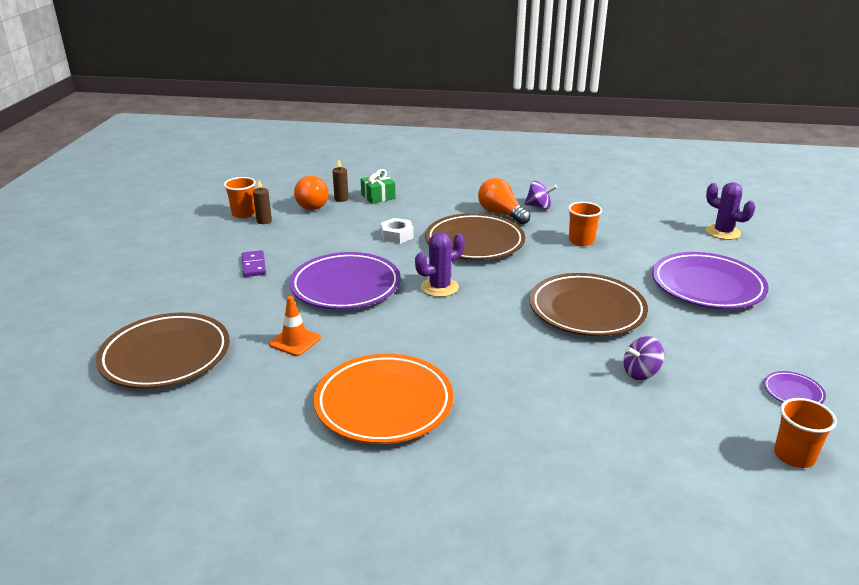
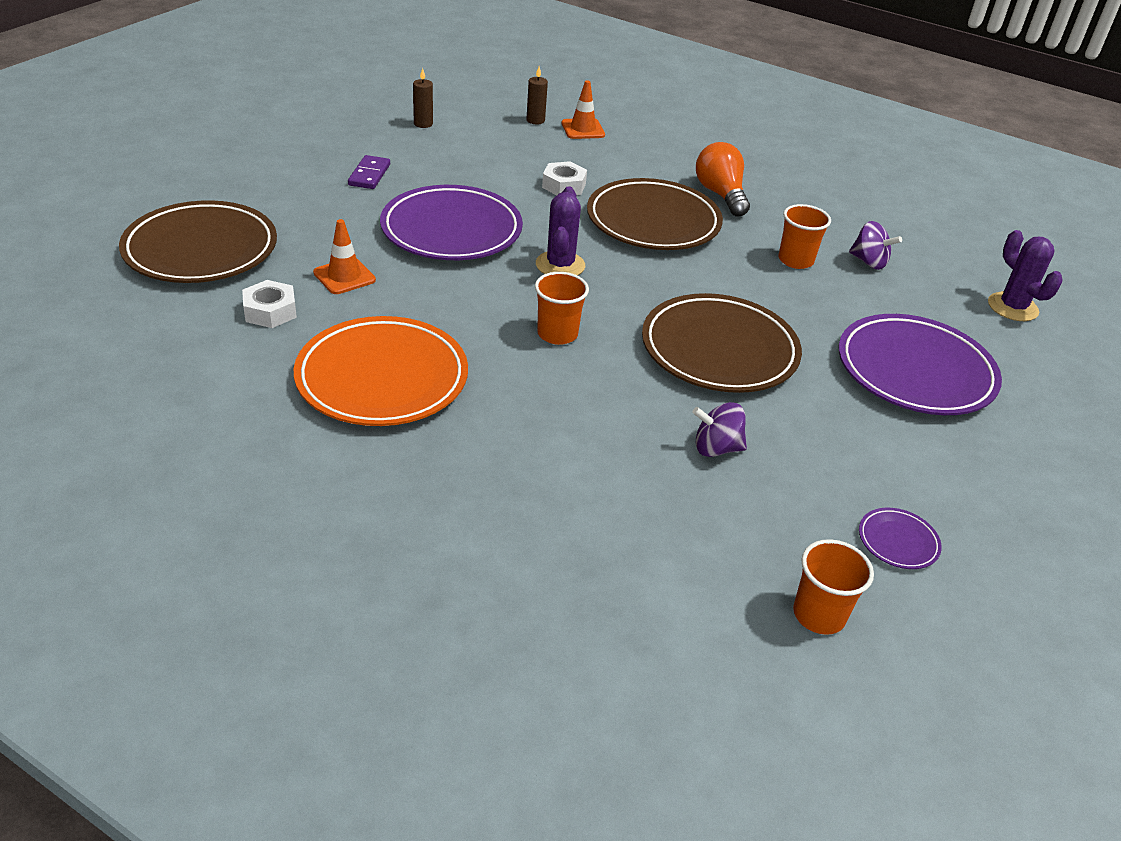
camera: 20 degrees right, 10 degrees up
(244, 214) = (407, 108): orange cup -> orange cup (557, 334)
(259, 384) = (270, 311): none -> white nut
(312, 204) = (495, 118): orange light bulb -> none
(378, 196) = (583, 129): green gift -> orange traffic cone
(439, 287) = (560, 265): purple cactus -> purple cactus turned 75 degrees counterclockwise
(539, 207) = (780, 199): purple spinning top -> purple spinning top (869, 262)

